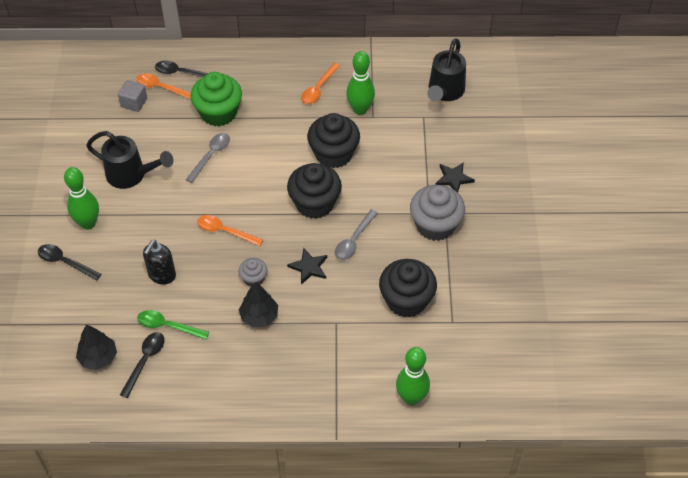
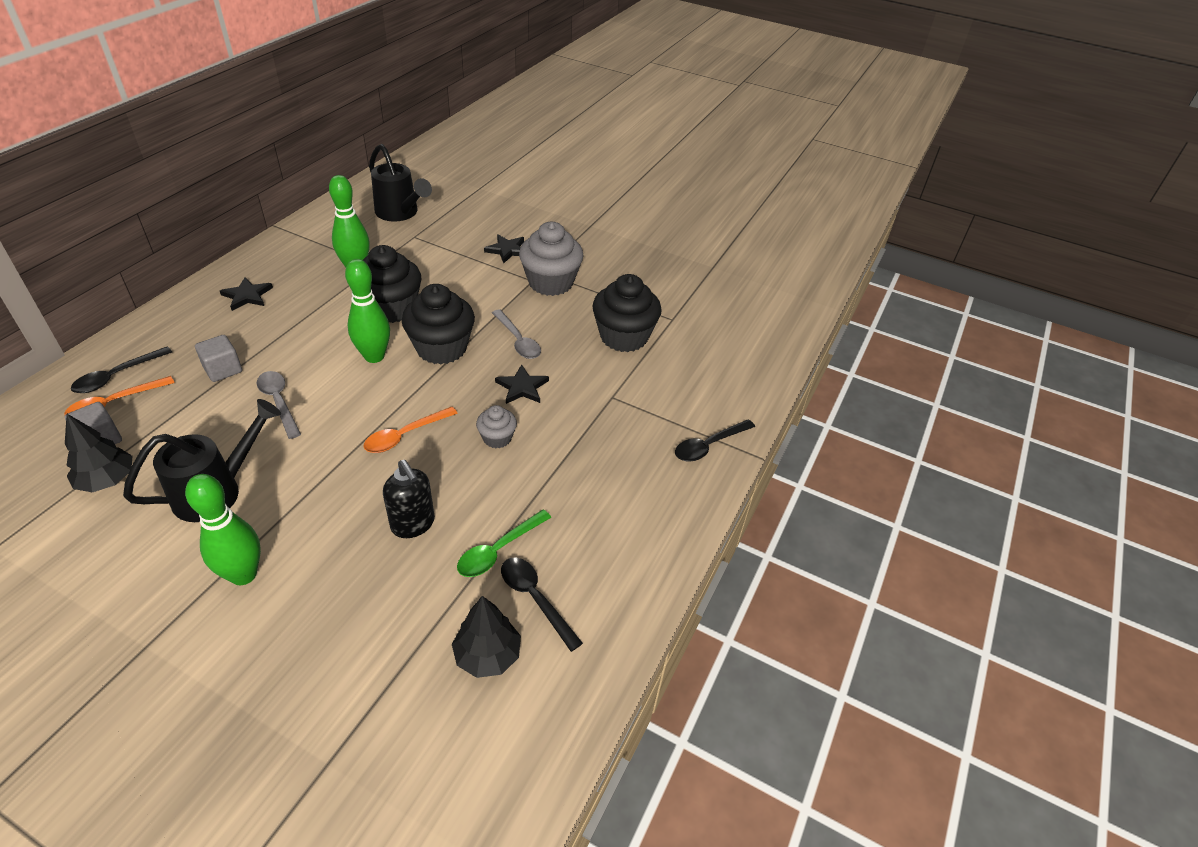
camera: 65 degrees left, 10 degrees down
(65, 262) = (282, 633): black spoon -> black spoon (708, 446)
(218, 113) = (223, 369): green cupcake -> grey cube
(259, 316) = (554, 455): black tree -> black tree (107, 480)
(289, 77) = (247, 296): none -> black star
(318, 89) = (292, 283): orange spoon -> none
(411, 398) = (743, 382): green bowling pin -> green bowling pin (374, 356)

